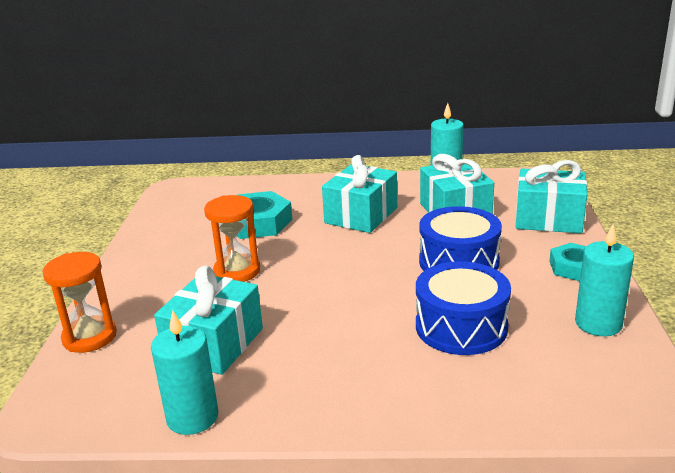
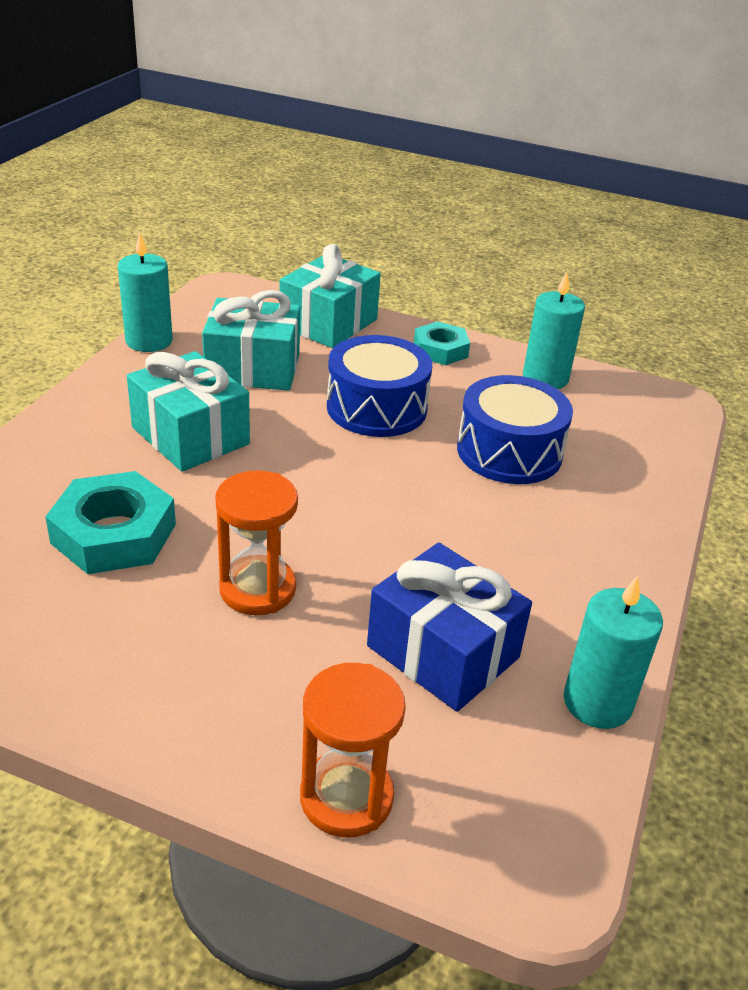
camera: 75 degrees left, 10 degrees up
(214, 344) = (443, 651): turquoise gift -> blue gift

